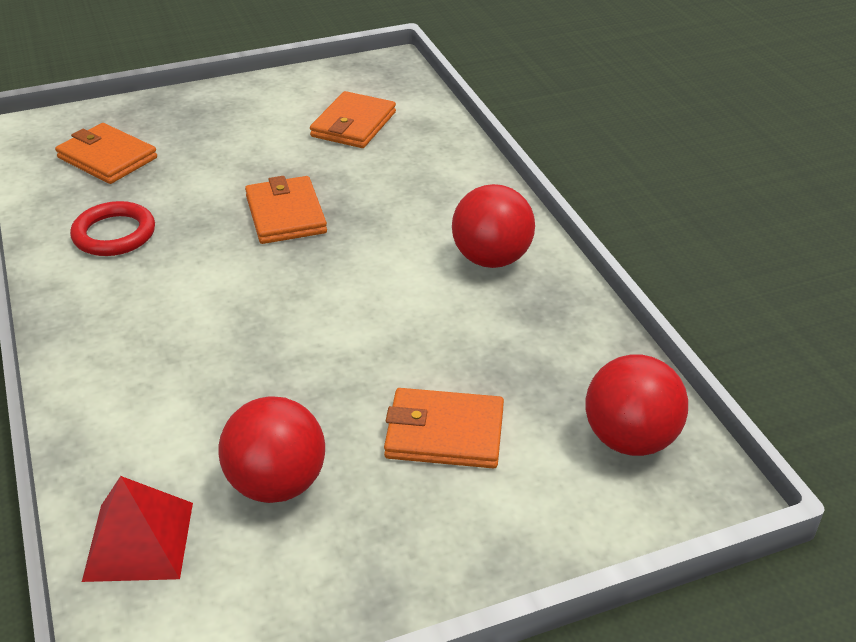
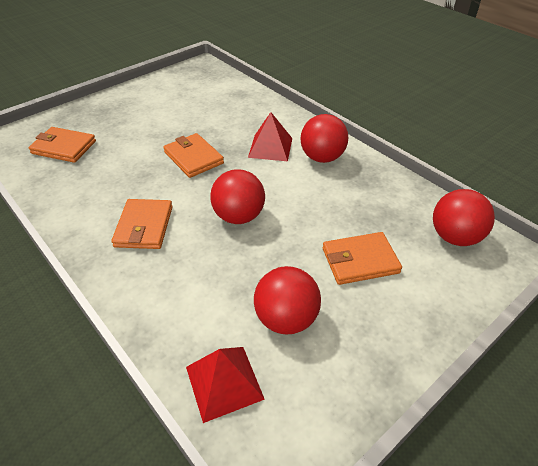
camera: 20 degrees left, 5 degrees up
(114, 234) = (95, 192): red ring -> none
(299, 319) = (239, 216): none -> red ball
(353, 124) = (201, 100): orange wallet -> orange wallet (144, 226)
(416, 224) = (270, 147): none -> red pyramid

